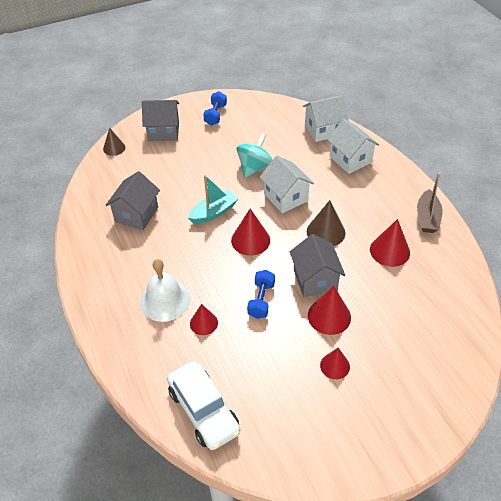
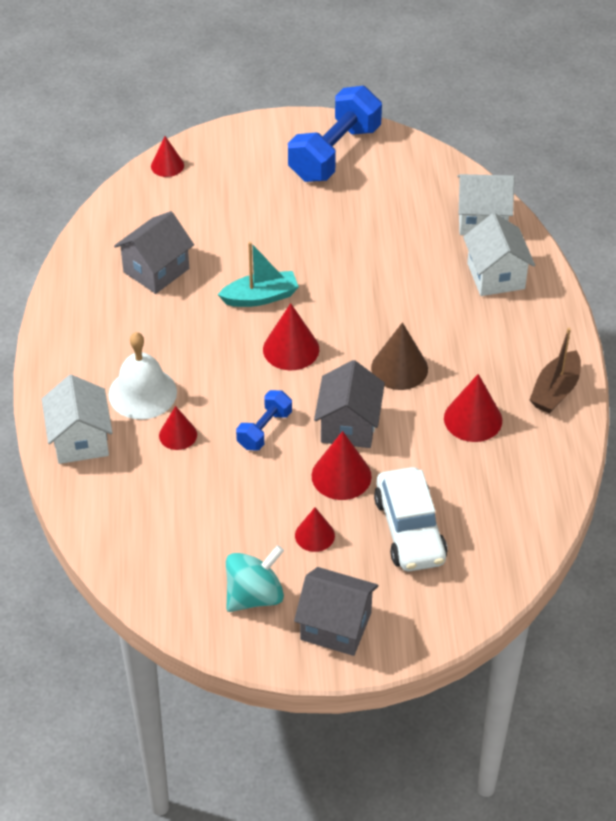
camera: 20 degrees right, 0 degrees up
(114, 148) = (167, 165): brown cone -> red cone
(163, 131) = (247, 159): grey house -> grey house (336, 626)
(204, 410) = (130, 533): white car -> white car (410, 530)
(215, 115) = (335, 153): blue dumbbell -> blue dumbbell, size x1.94
(254, 168) = (349, 250): turquoise spinning top -> turquoise spinning top (254, 596)
(286, 197) = (371, 304): white house -> white house (80, 440)

